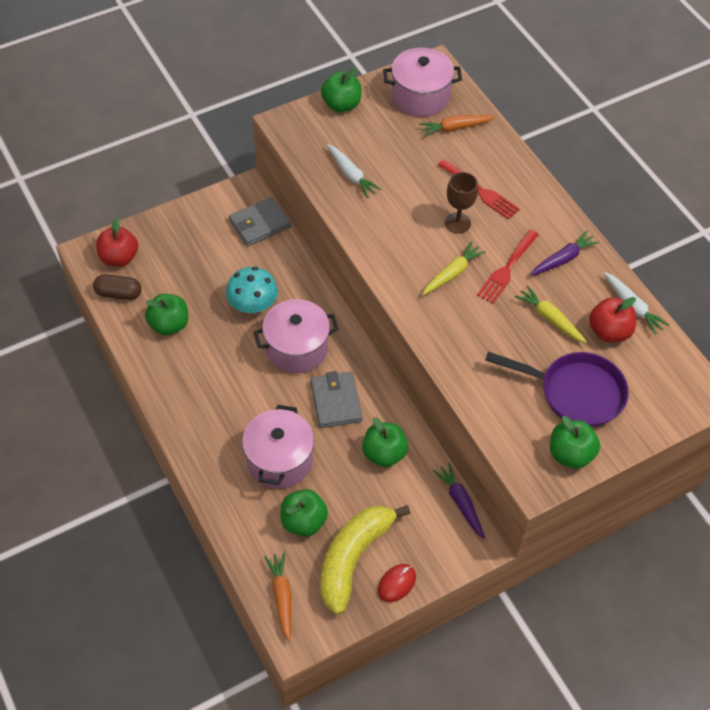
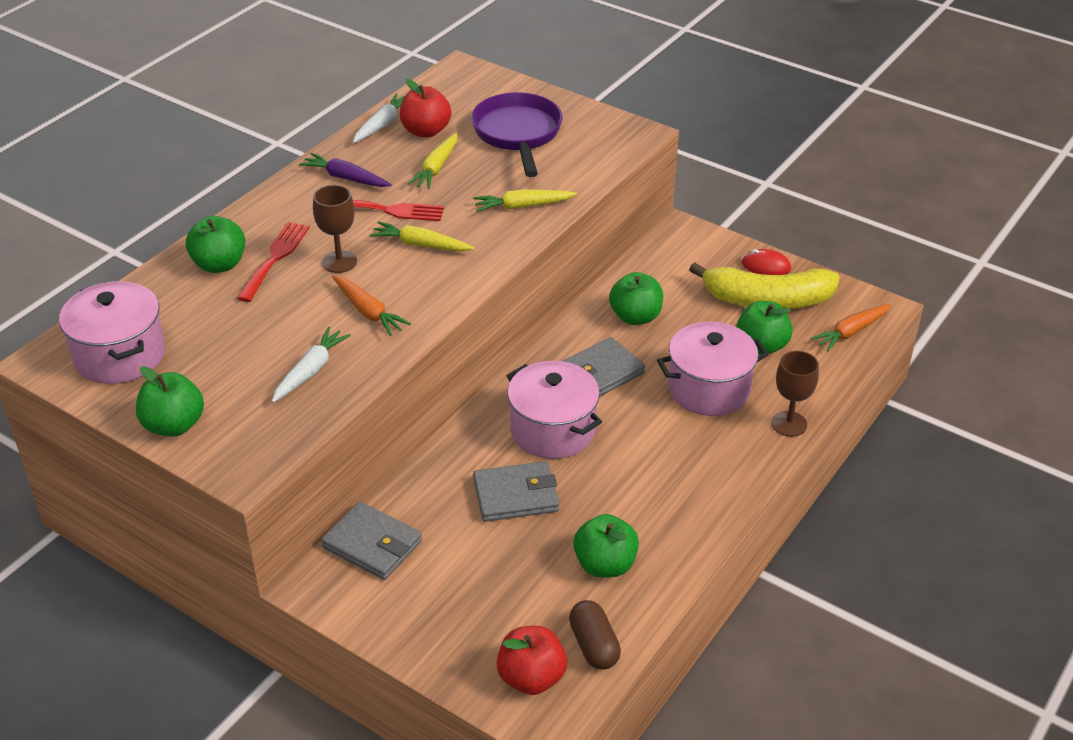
camera: 115 degrees left, 15 degrees down
(215, 491) = (789, 424): none -> brown goblet
(253, 305) = (516, 495): turquoise mushroom -> grey wallet
(455, 128) = (169, 308): orange carrot -> orange carrot (368, 312)
(460, 503) = (647, 252): purple carrot -> none
(468, 353) = (523, 206): none -> yellow carrot
(570, 454) = (590, 122): green apple -> green apple (219, 264)

